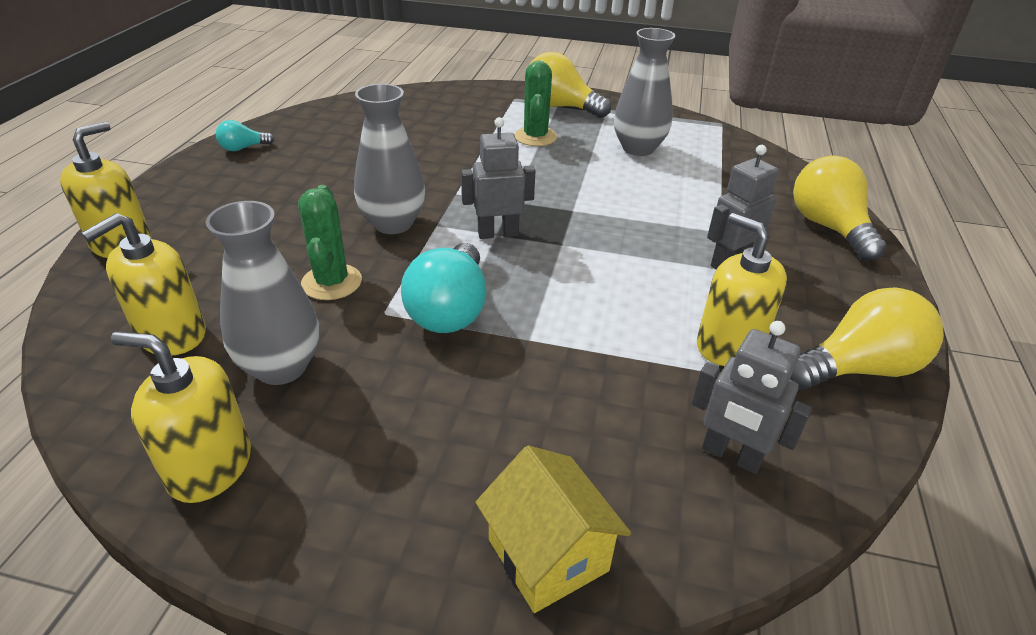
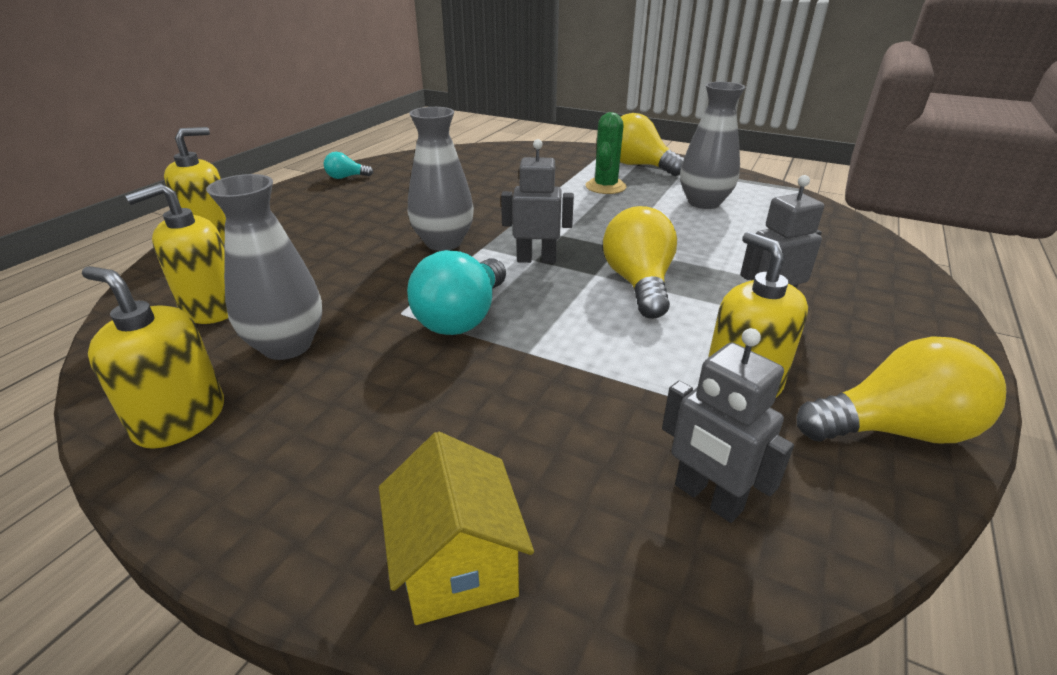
camera: 15 degrees right, 5 degrees down
(331, 282) = (366, 283): green cactus -> none
(828, 227) = (894, 287): yellow light bulb -> yellow light bulb (638, 284)

